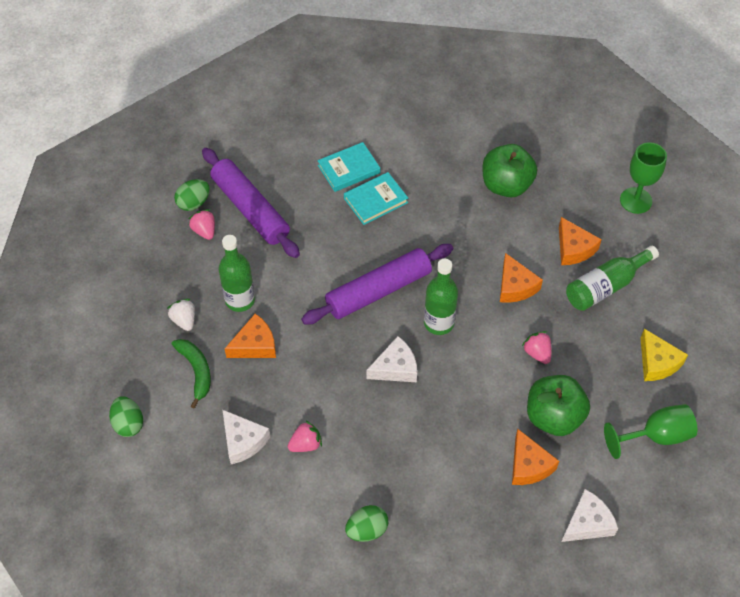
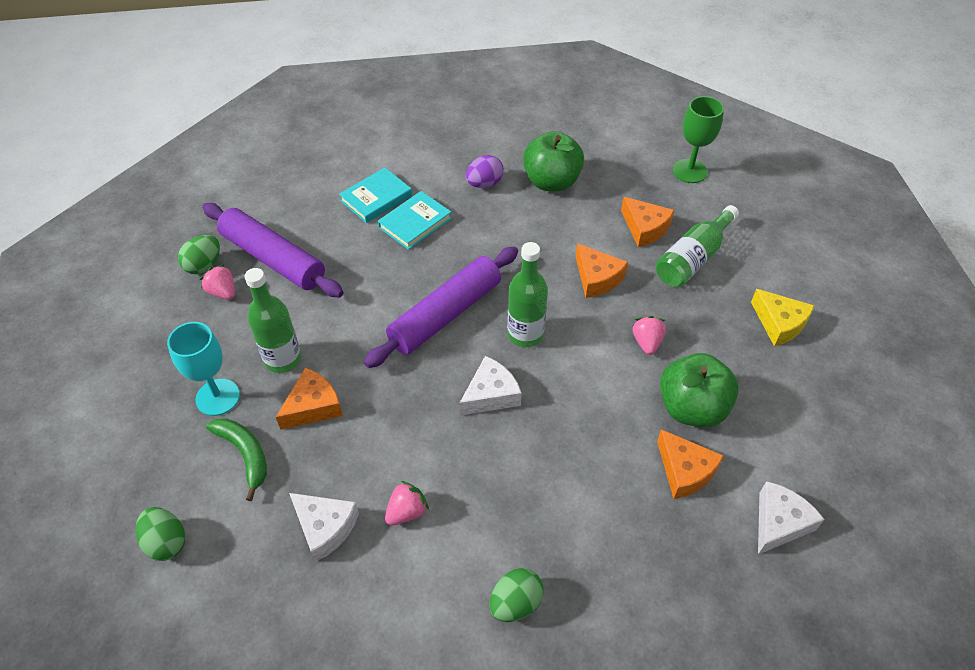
camera: 15 degrees left, 5 degrees down
(184, 320) = (217, 397): white strawberry -> turquoise goblet
(446, 174) = (484, 184): none -> purple egg
(537, 353) = (646, 342): pink strawberry -> pink strawberry turned 45 degrees clockwise
(656, 436) = (813, 402): green goblet -> none

